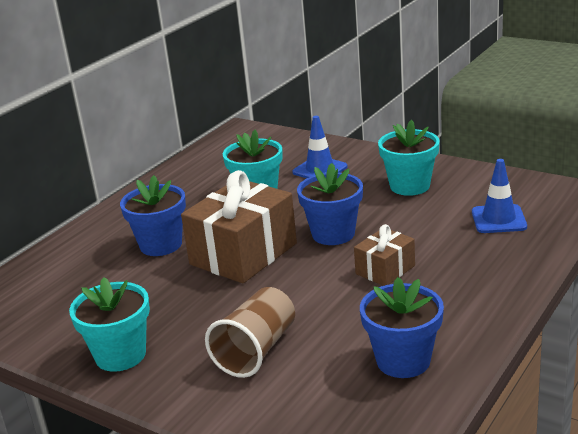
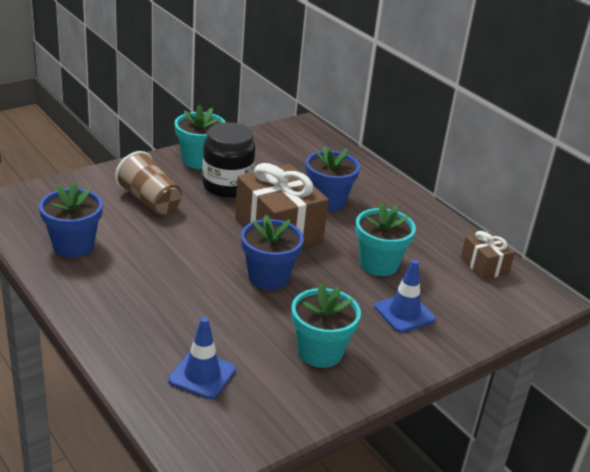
camera: 105 degrees right, 5 degrees up
(174, 312) = (227, 186): none -> black jar
(385, 270) = (187, 280): brown gift -> brown gift (484, 265)

